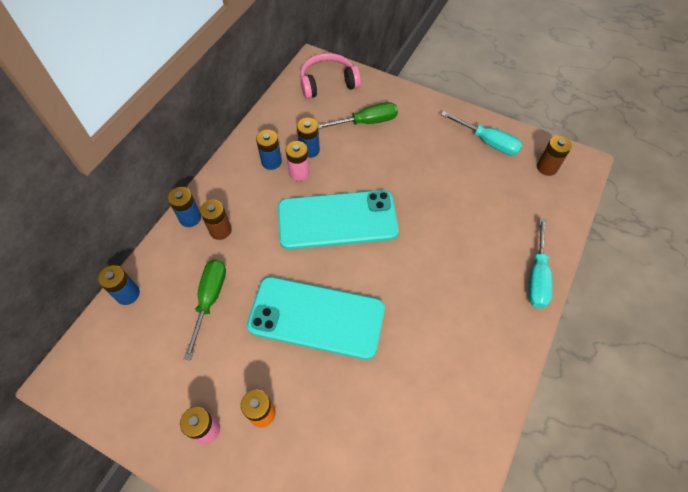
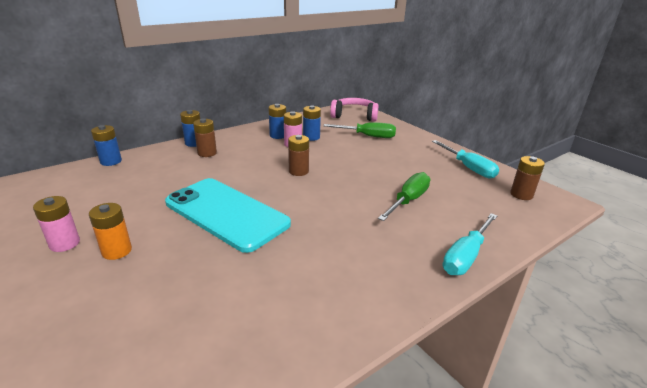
camera: 25 degrees right, 30 degrees down
(210, 300) = (159, 180): green screwdriver -> green screwdriver (408, 200)
(337, 220) = (298, 171): turquoise phone -> brown battery

